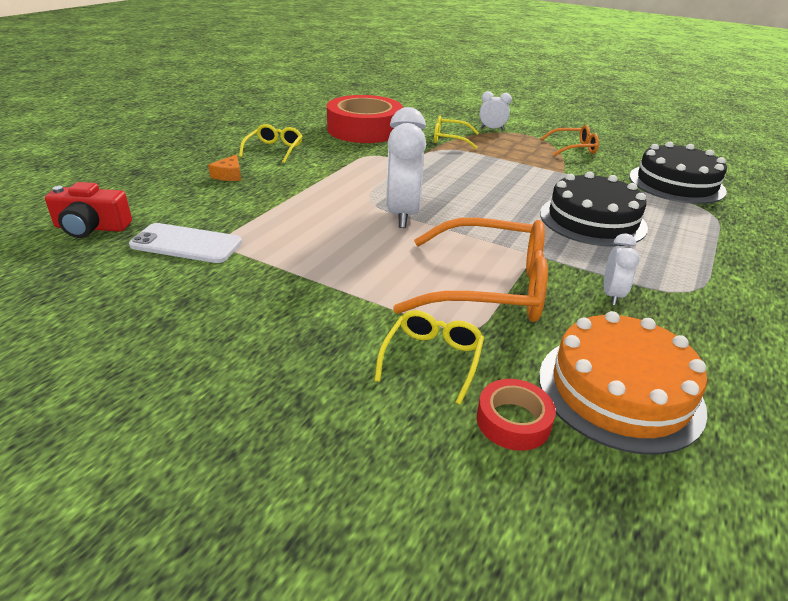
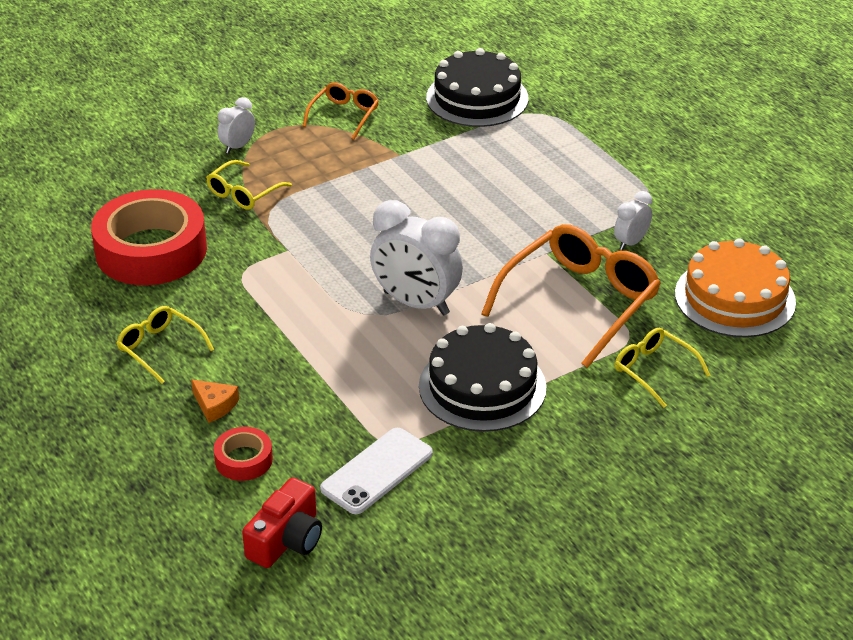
camera: 60 degrees left, 5 degrees up
(513, 421) = (736, 359): red tape -> red tape (243, 460)
(592, 220) = (510, 189): black cake -> black cake (482, 386)
(612, 295) = (631, 242): white clock -> white clock turned 90 degrees counterclockwise

